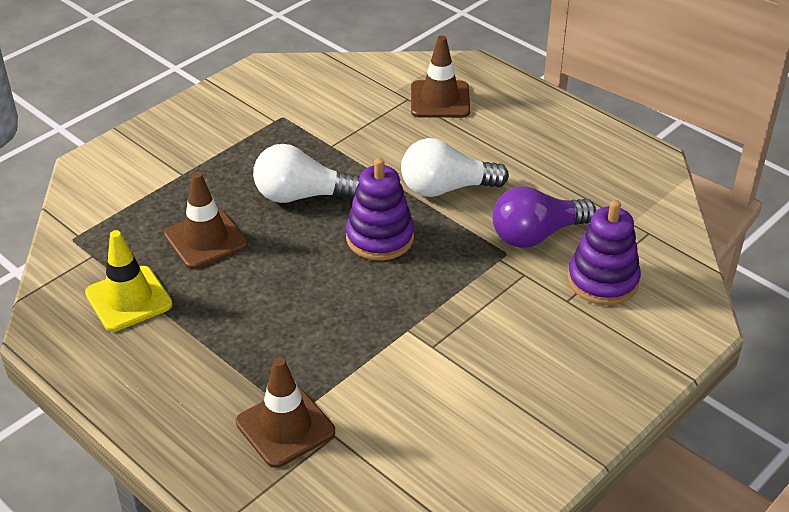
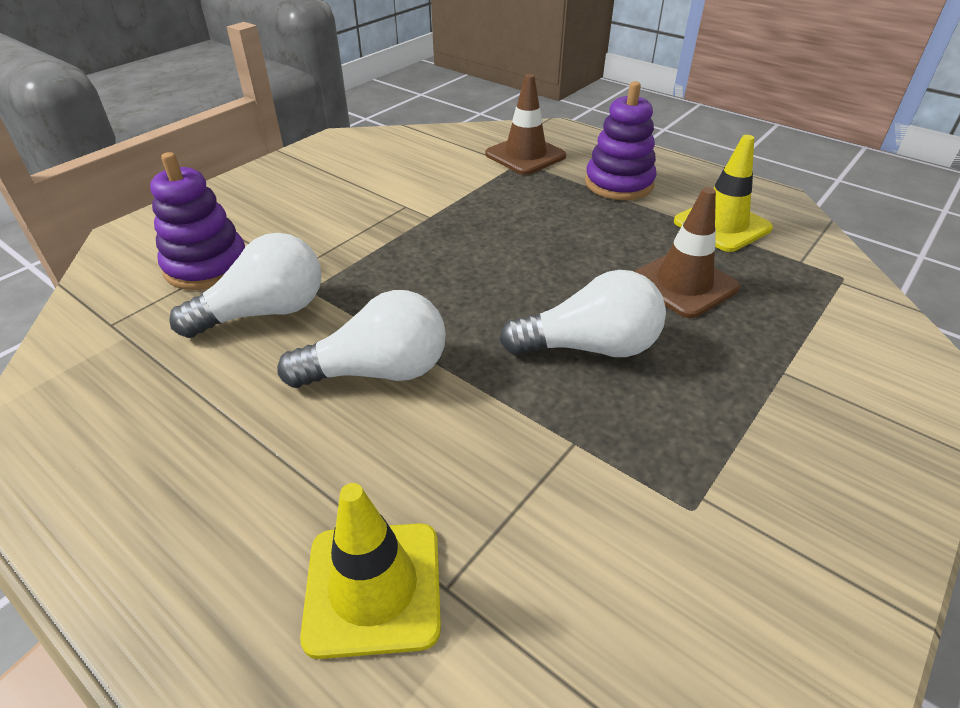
camera: 175 degrees right, 0 degrees up
(380, 238) = (469, 297): purple stacking toy -> purple stacking toy (619, 184)
(440, 100) = (373, 588): brown traffic cone -> yellow traffic cone
(536, 235) = (265, 312): purple light bulb -> white light bulb

